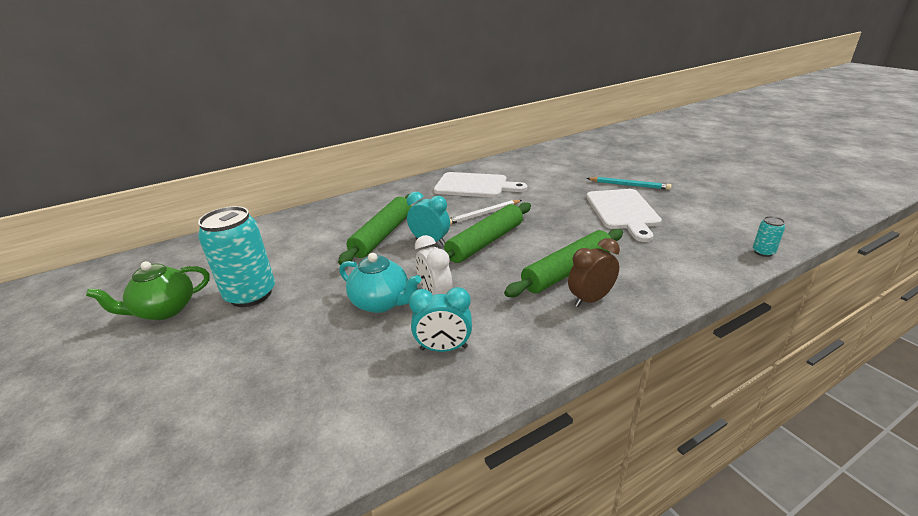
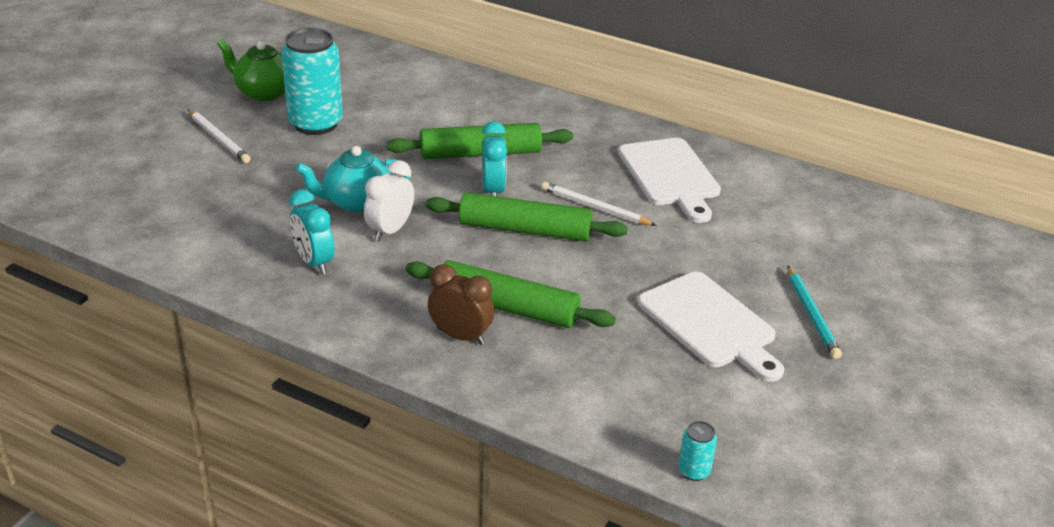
camera: 55 degrees right, 5 degrees up
(192, 358) = (218, 138): none -> white pencil
(382, 302) = (356, 202): turquoise teapot -> turquoise teapot turned 75 degrees clockwise
(623, 211) = (710, 324): white cutting board -> white cutting board turned 90 degrees counterclockwise

